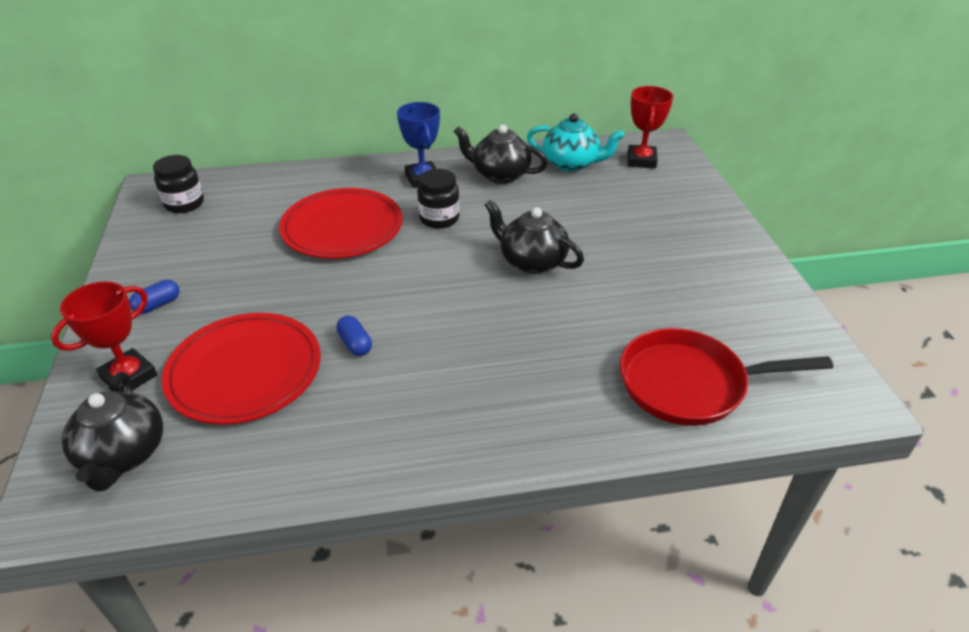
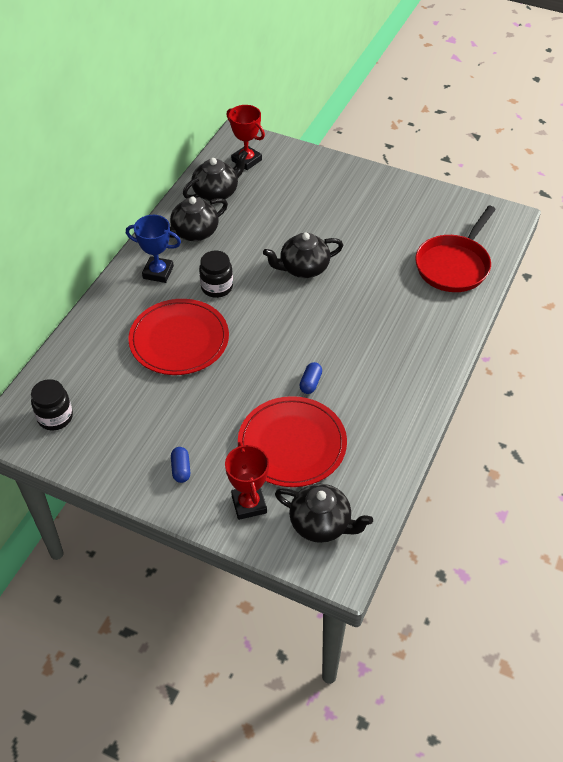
camera: 55 degrees left, 10 degrees up
(355, 344) = (310, 383): blue capsule -> blue capsule turned 75 degrees counterclockwise
(571, 163) = (216, 192): turquoise teapot -> black teapot

